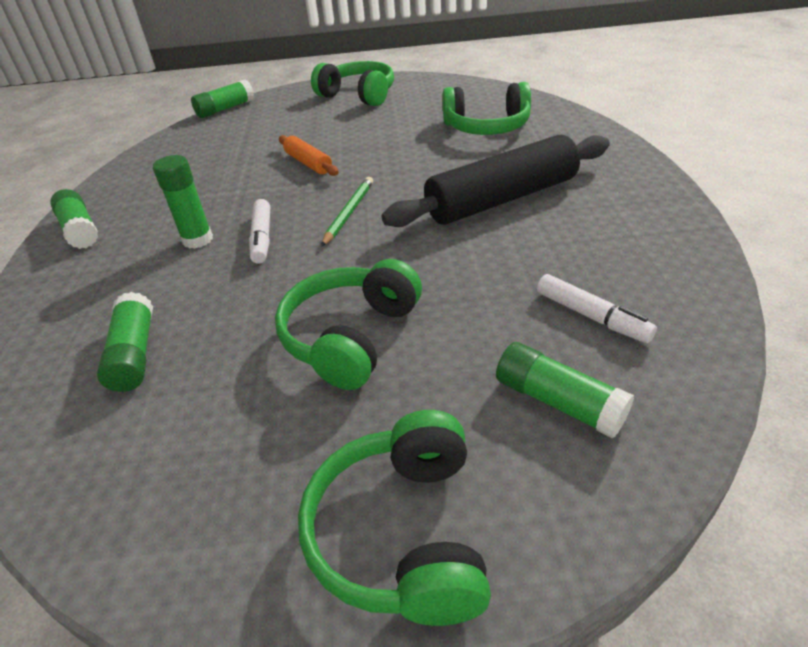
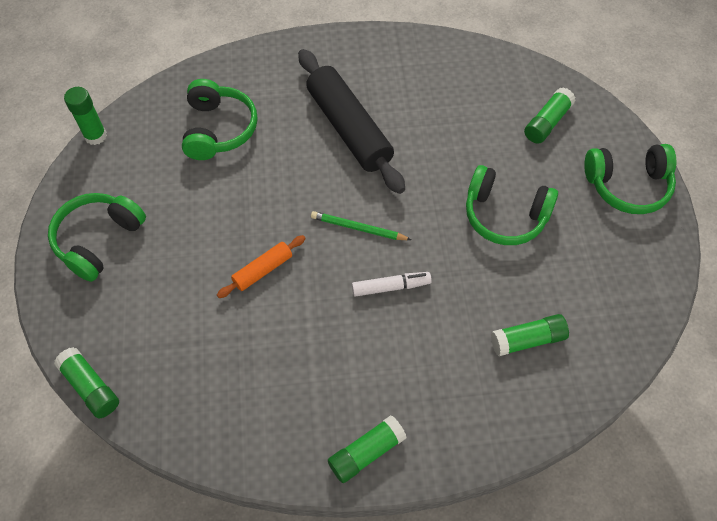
camera: 95 degrees left, 20 degrees up
(197, 240) = (390, 337): green glue stick -> green glue stick (95, 136)
(591, 316) = (482, 99): white marker -> none

